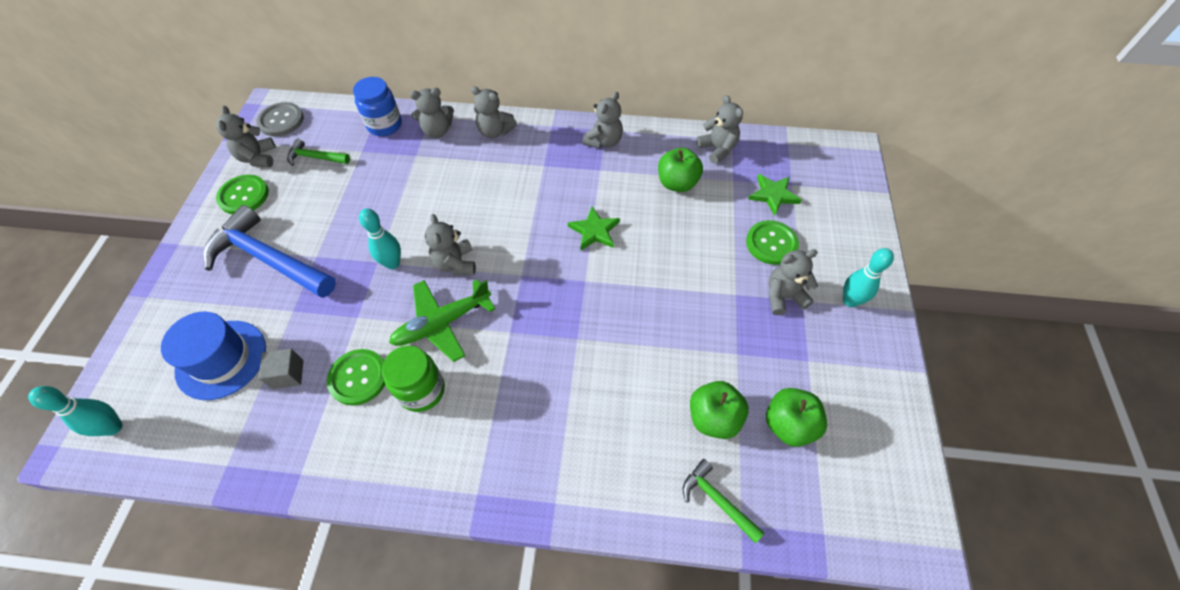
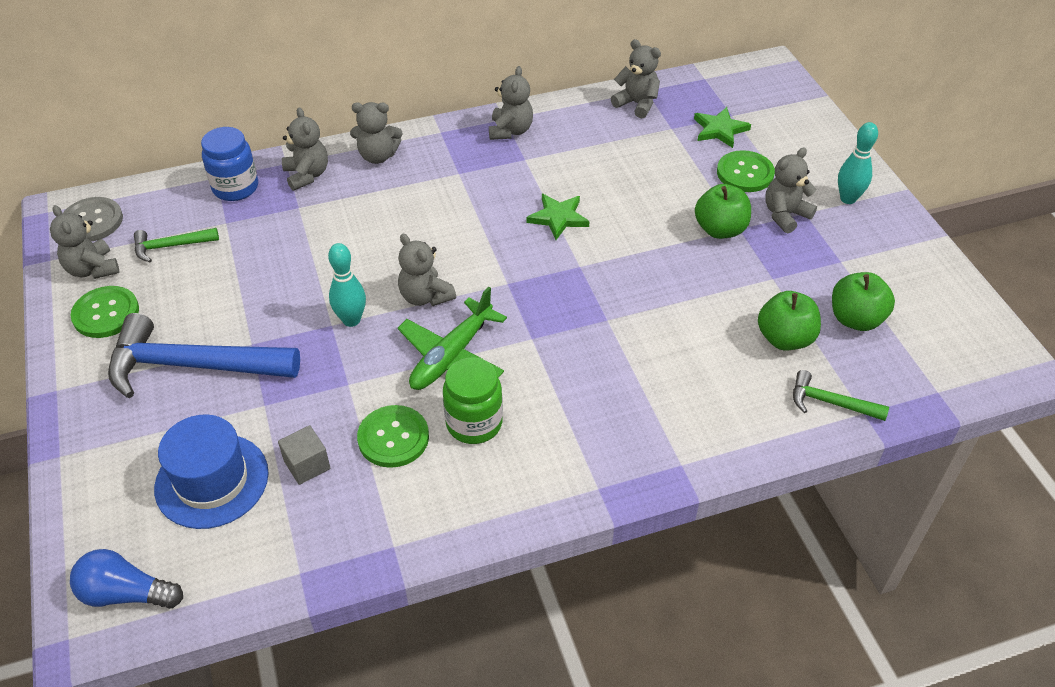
camera: 25 degrees left, 10 degrees down
(113, 427) = (126, 593): turquoise bowling pin -> blue light bulb
(437, 131) = (307, 175): grey teddy bear -> grey teddy bear turned 75 degrees counterclockwise
(677, 183) = (616, 147): green apple -> green apple (720, 229)

